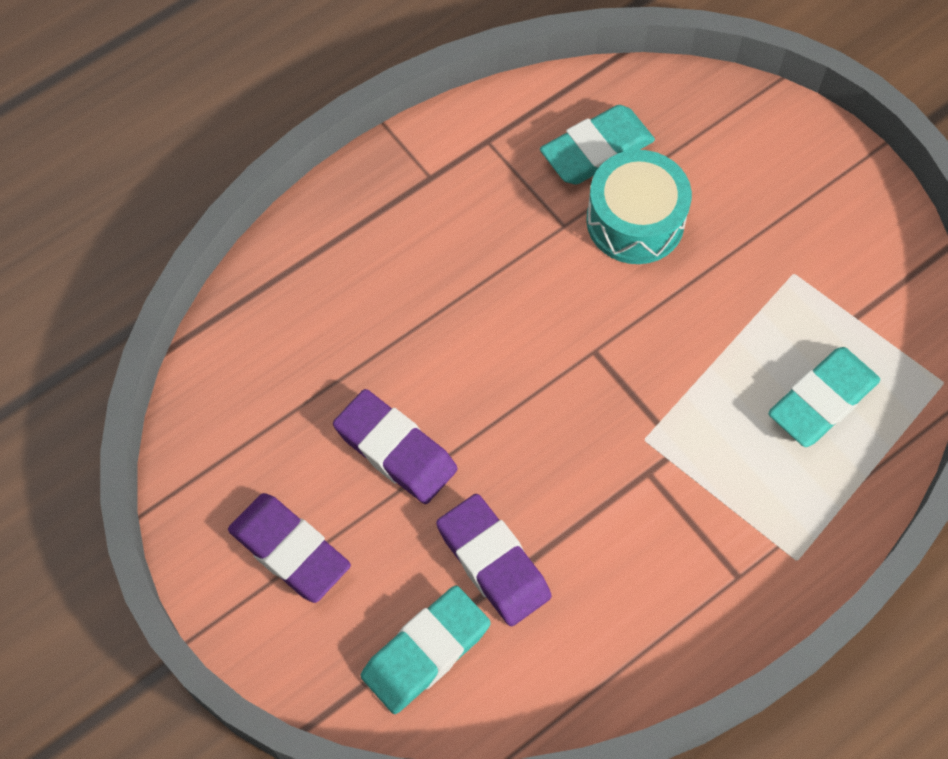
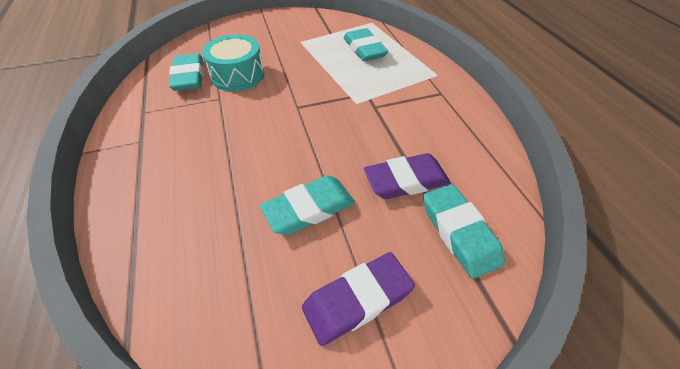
camera: 70 degrees left, 15 degrees down
(395, 450) = (309, 209): purple eraser -> turquoise eraser

